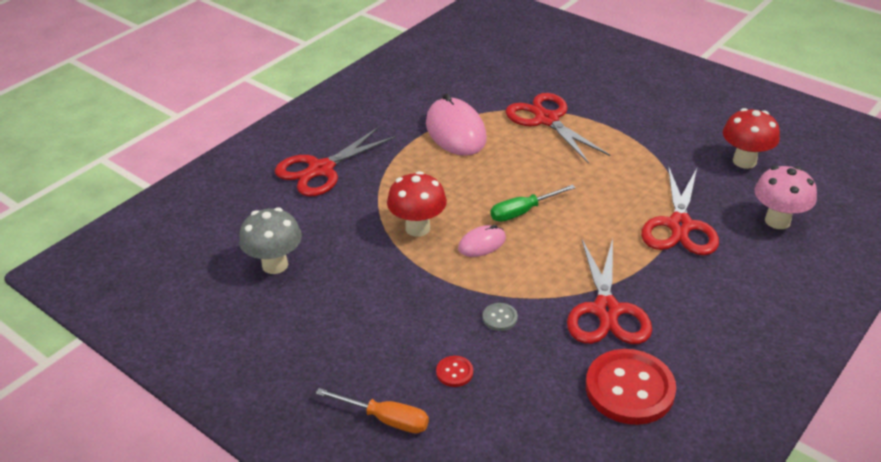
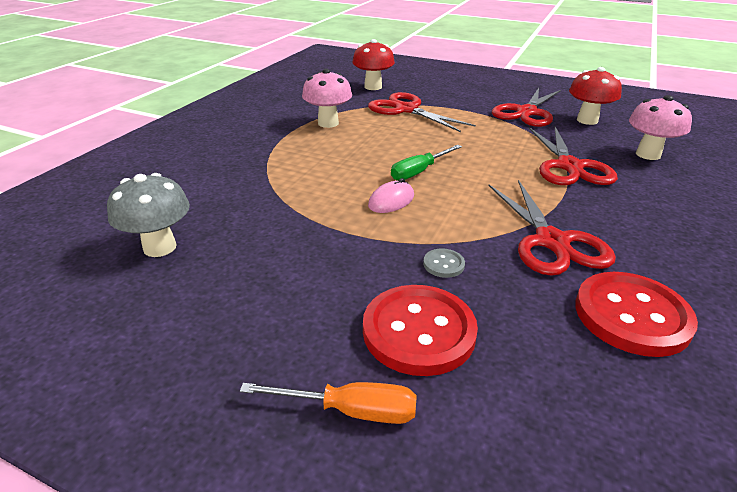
camera: 15 degrees left, 5 degrees down
(321, 169) = (202, 161): red scissors -> red scissors (527, 112)
(417, 228) = (318, 195): red mushroom -> red mushroom (373, 87)
(454, 372) = (418, 331): red button -> red button, size x2.33
(455, 131) = (328, 123): pink mouse -> pink mushroom

